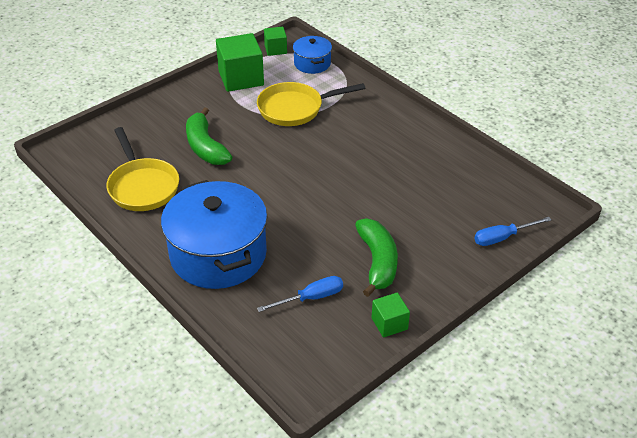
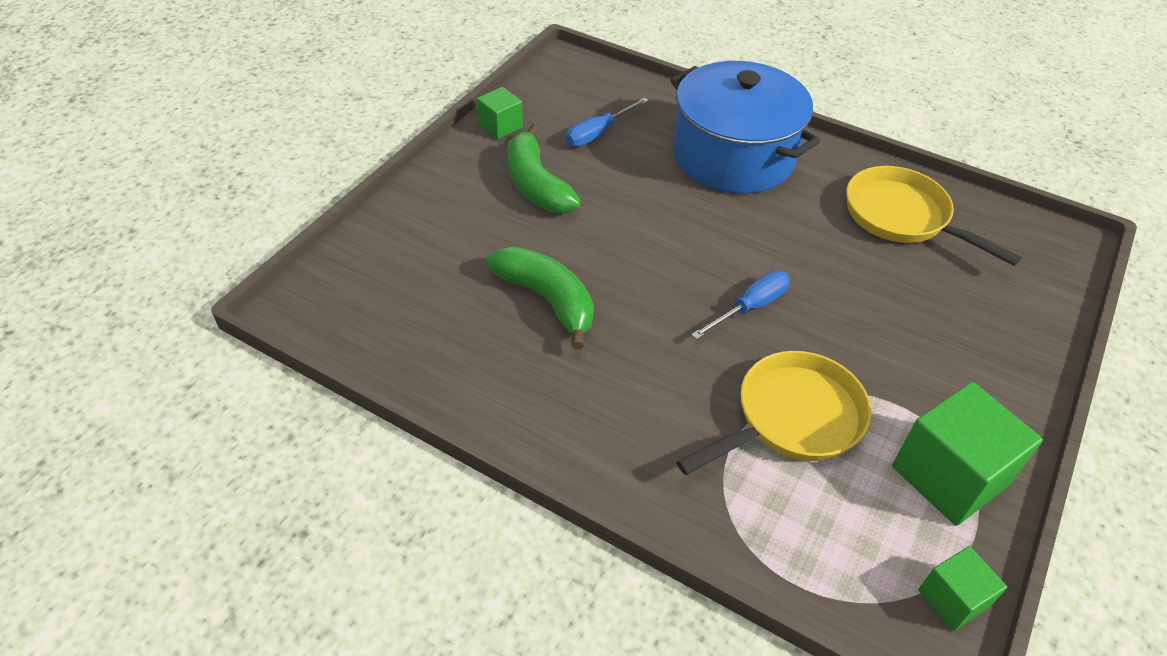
camera: 160 degrees right, 5 degrees up
(205, 147) = (875, 298): green banana -> green banana (547, 300)
(312, 63) = (840, 569): blue pot -> none
(502, 237) = (372, 249): blue screwdriver -> blue screwdriver (750, 307)

